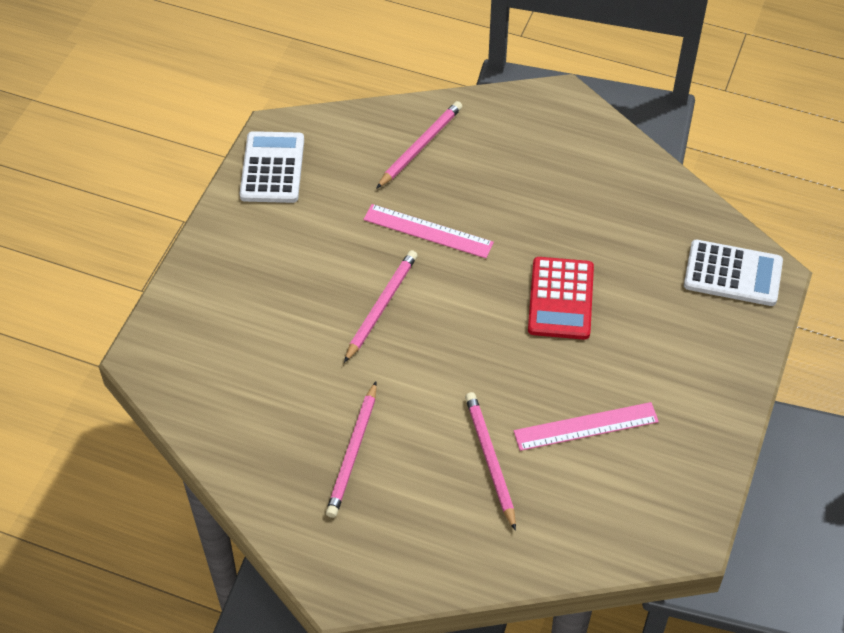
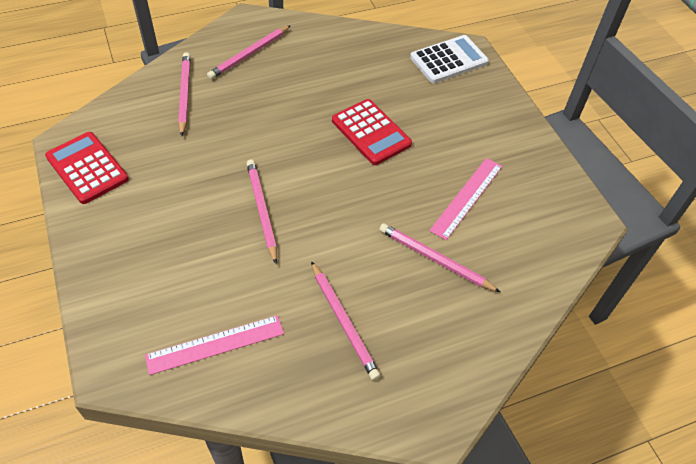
camera: 45 degrees left, 0 degrees up
(272, 168) = (87, 168): white calculator -> red calculator
(428, 231) = (244, 143): pink ruler -> pink ruler (215, 344)
(523, 140) = (249, 54): none -> pink pencil

